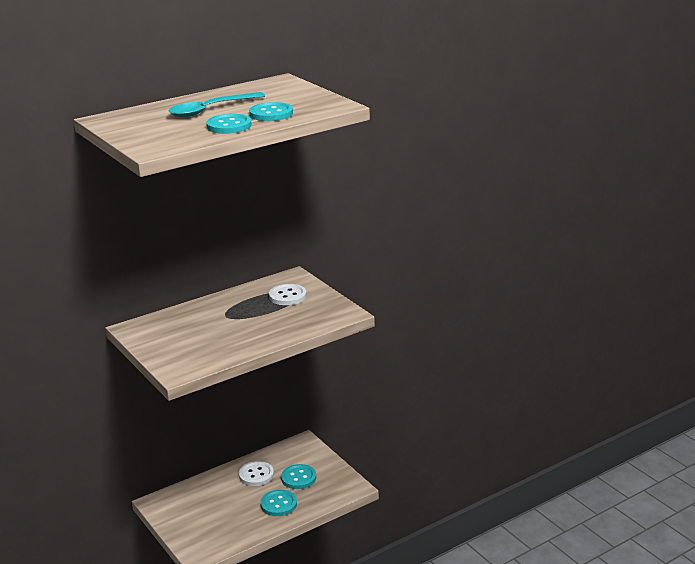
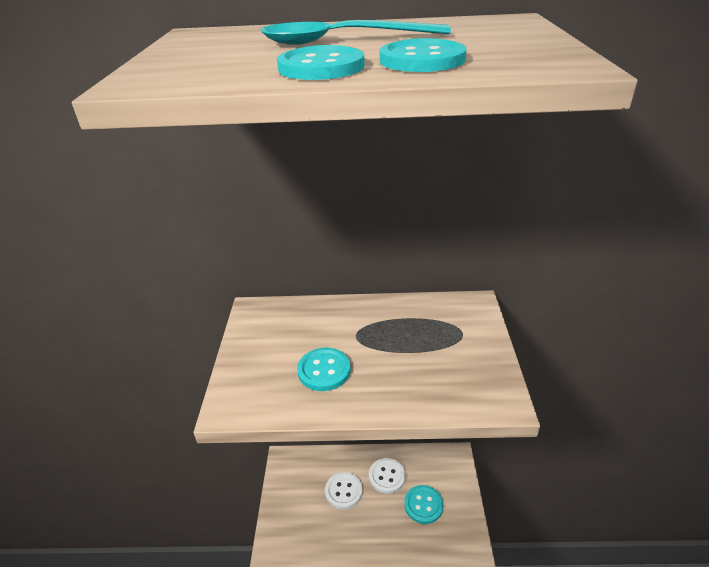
camera: 35 degrees right, 10 degrees up
(278, 504) = (383, 531): turquoise button -> turquoise button (324, 370)
(287, 296) = (446, 334): white button -> white button (343, 491)

